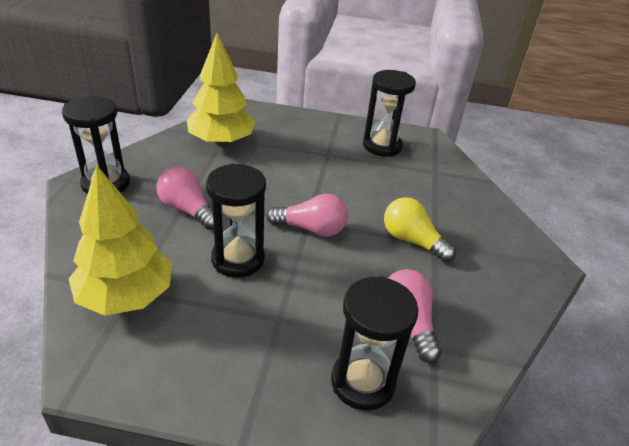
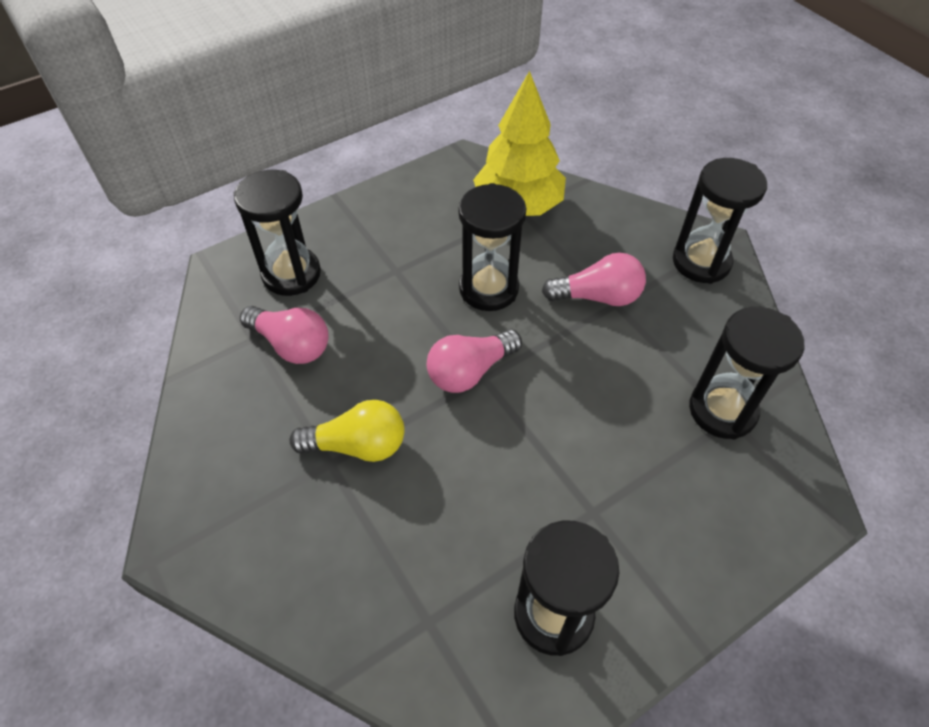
camera: 140 degrees right, 15 degrees up
(221, 141) = (722, 410): yellow tree -> black hourglass

